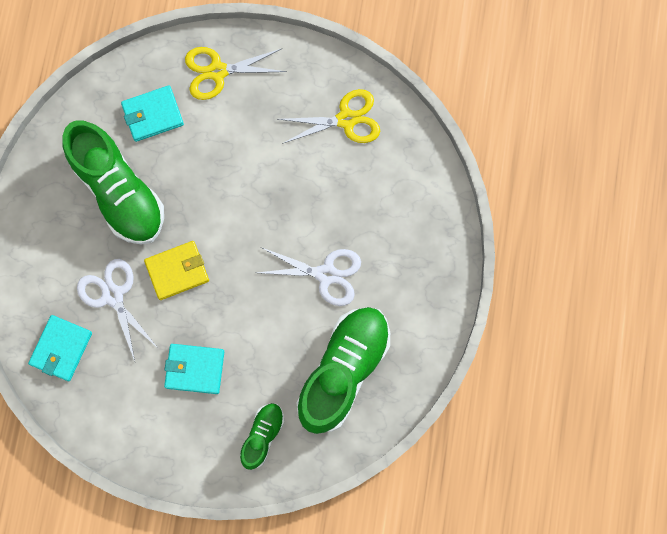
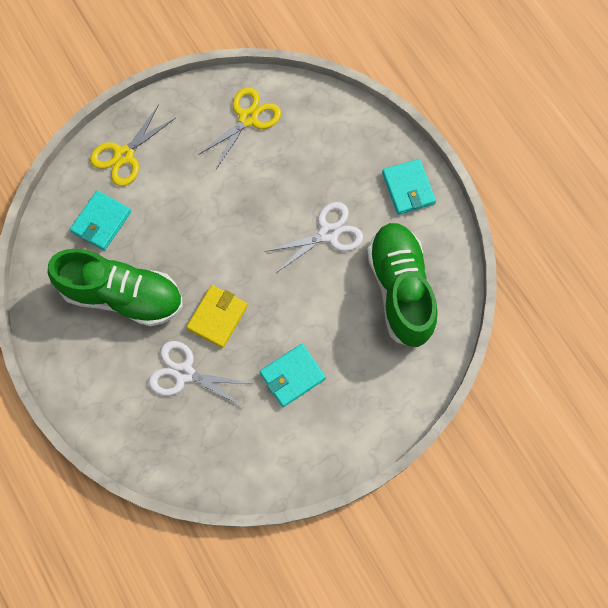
camera: 40 degrees left, 5 degrees down
(61, 348) = (178, 444): turquoise wallet -> turquoise wallet (408, 188)
(262, 436) = (384, 382): green shoe -> none

